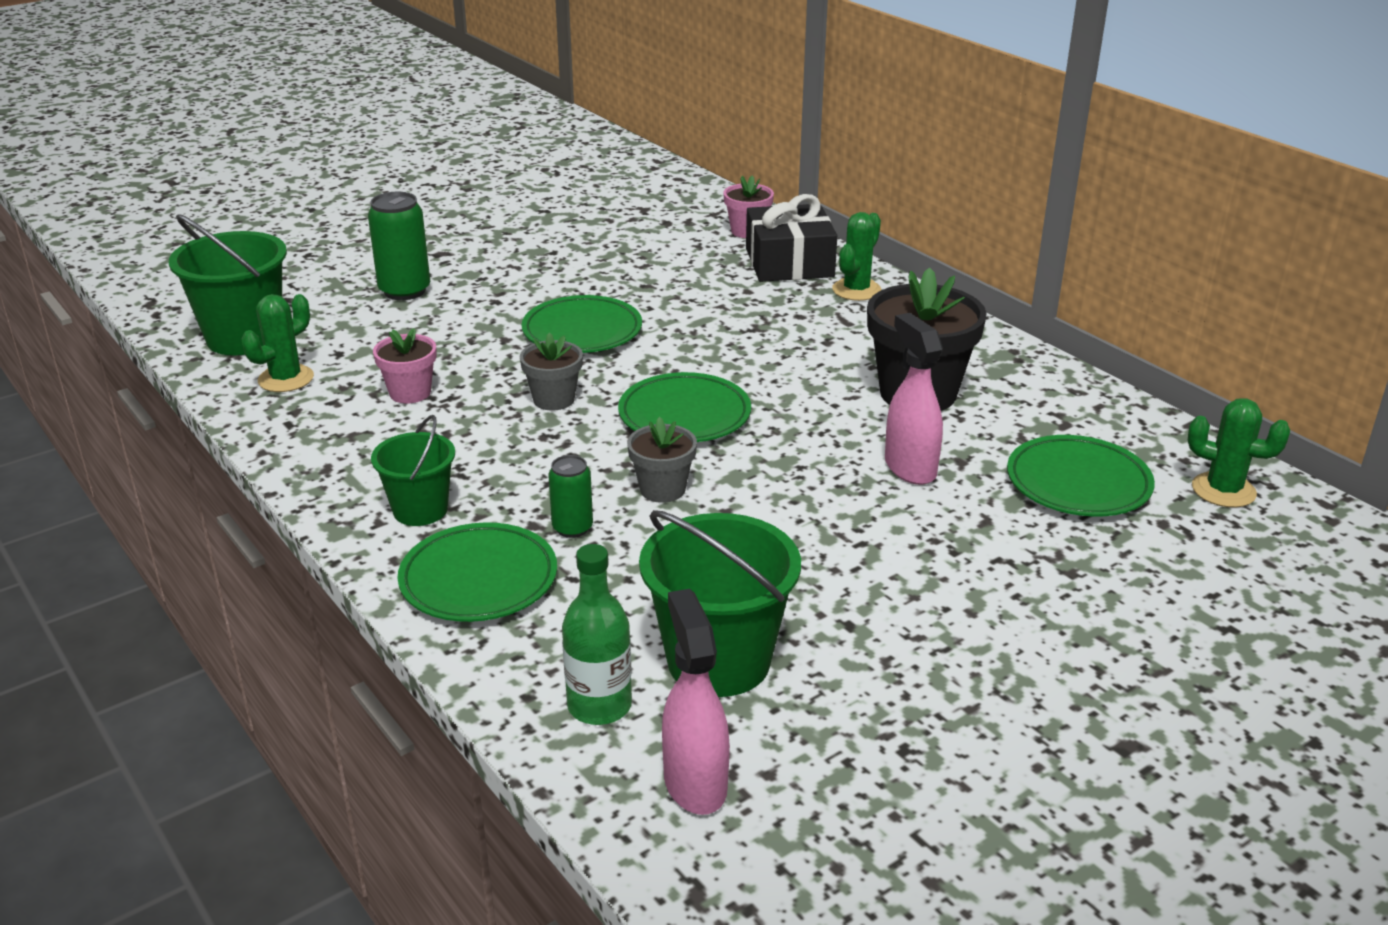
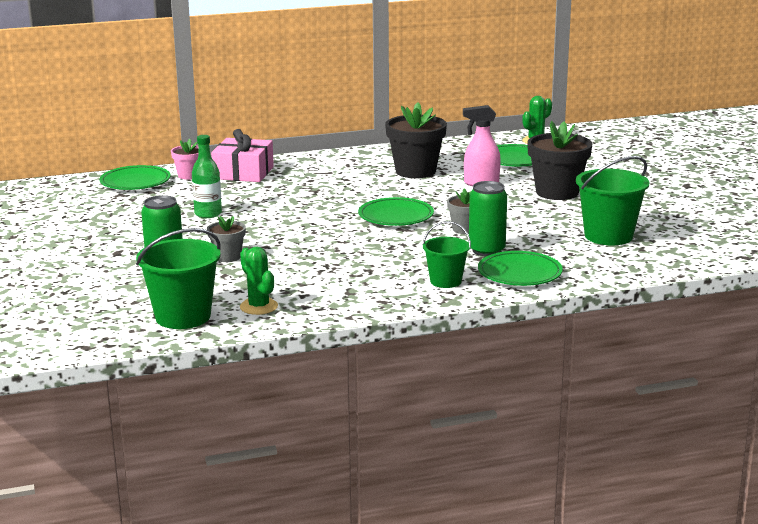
camera: 70 degrees left, 10 degrees down
(410, 393) = (311, 275): pink flower pot -> none
(554, 399) = (352, 242): grey flower pot -> grey flower pot (228, 257)
(572, 528) = (486, 250): green can -> green can, size x1.67
(582, 331) = (276, 227): green plate -> green plate (135, 182)
(599, 706) = (629, 260): green bottle -> green bottle (208, 214)
(695, 783) = (684, 249): pink spray bottle -> none
(789, 263) = (243, 173): black gift -> pink gift
(856, 290) = (294, 165): green cactus -> none
(928, 562) = (557, 192): none -> black flower pot

